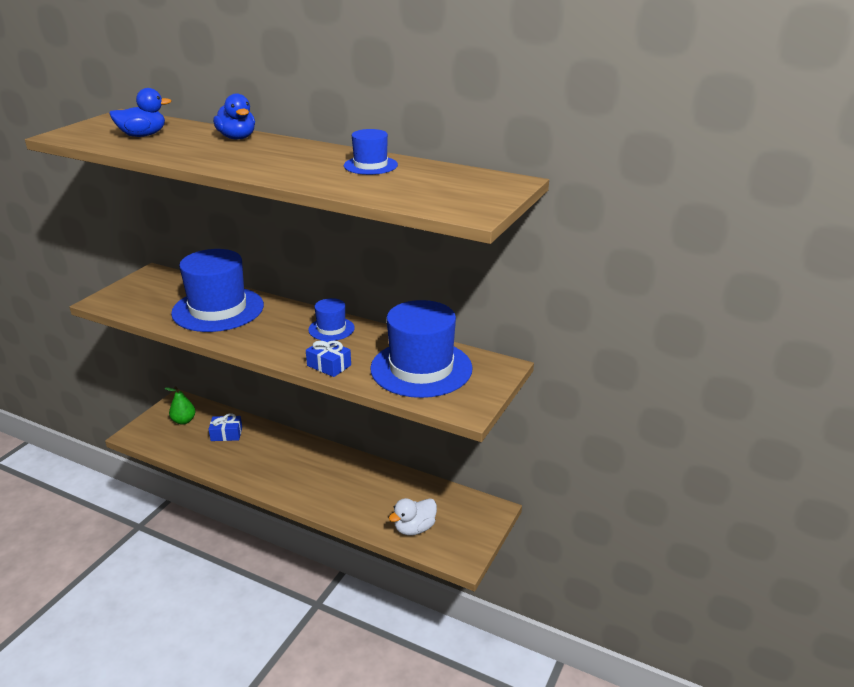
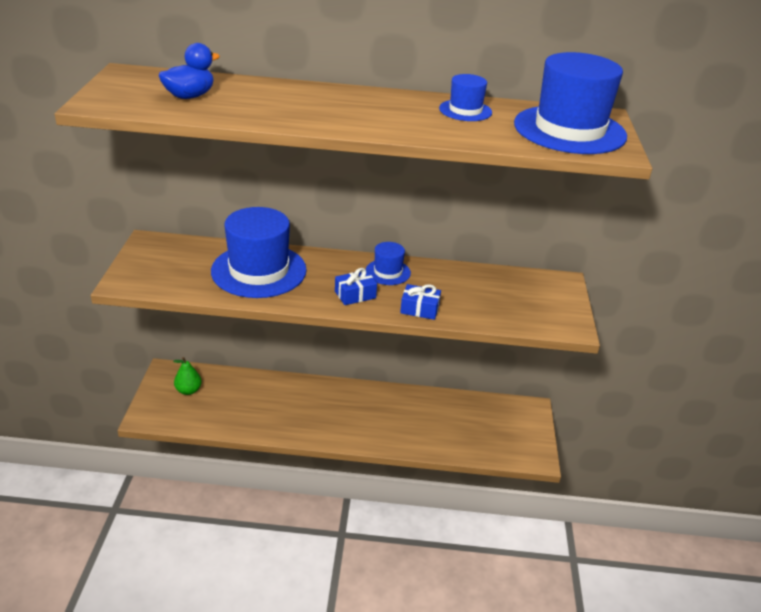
camera: 25 degrees left, 5 degrees up
(226, 434) = (243, 394): blue gift -> blue gift (355, 294)
(237, 138) = (295, 90): blue duck -> none
(414, 528) = (480, 441): white duck -> none
(421, 368) = (501, 296): blue hat -> blue hat (569, 130)

